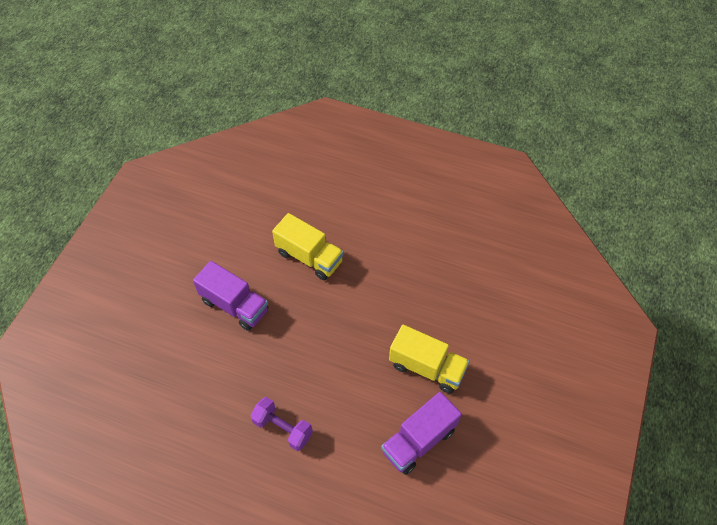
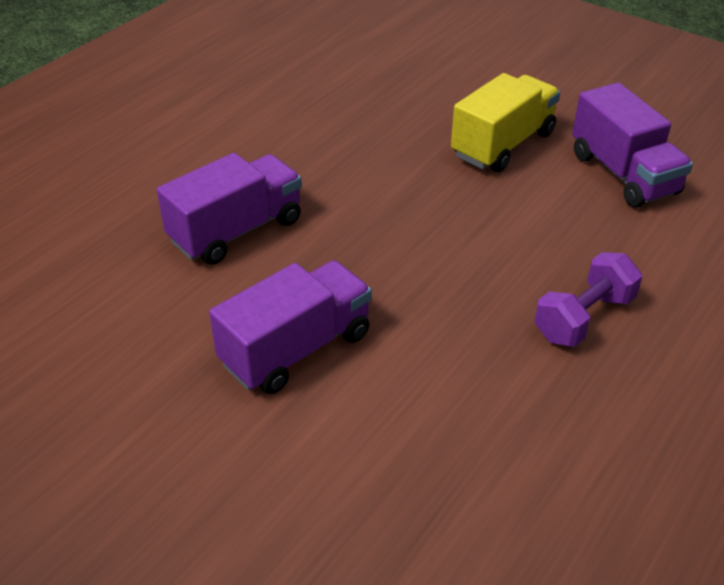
camera: 75 degrees left, 15 degrees down
(309, 257) = (236, 231): yellow truck -> purple truck

